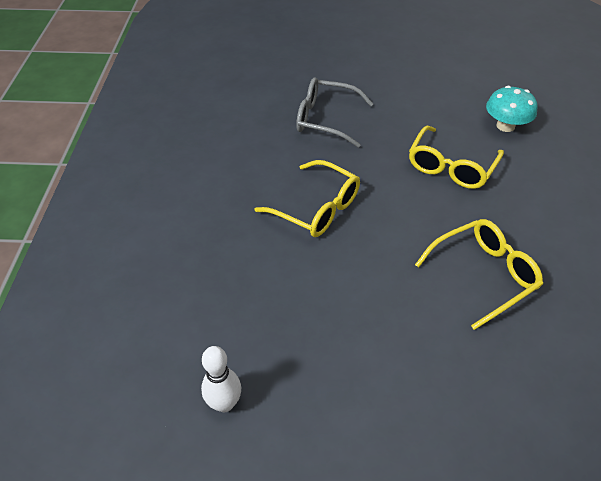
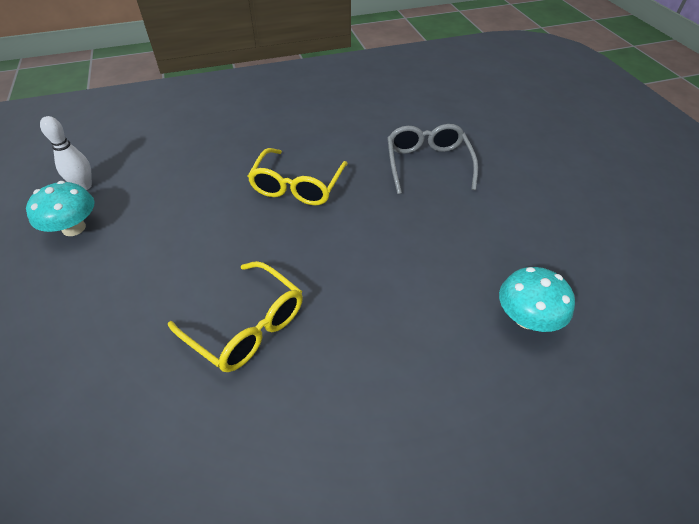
camera: 70 degrees right, 0 degrees up
(304, 414) = (74, 228): none -> turquoise mushroom
(451, 166) = (411, 273): yellow glasses -> none

